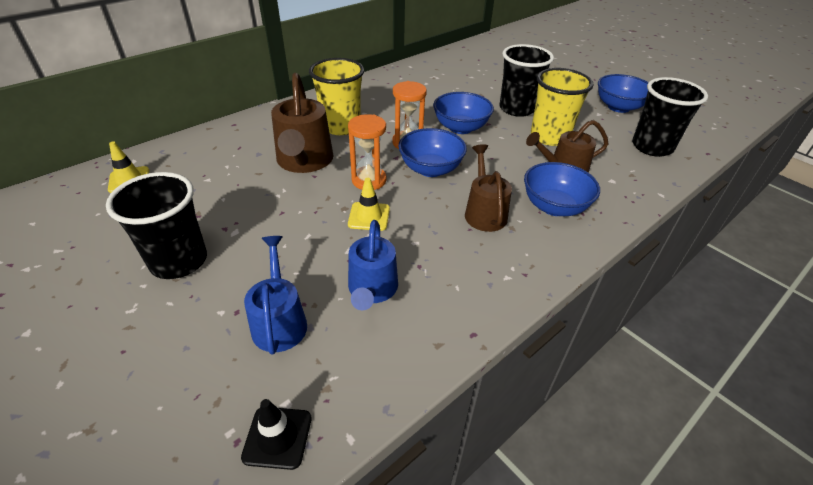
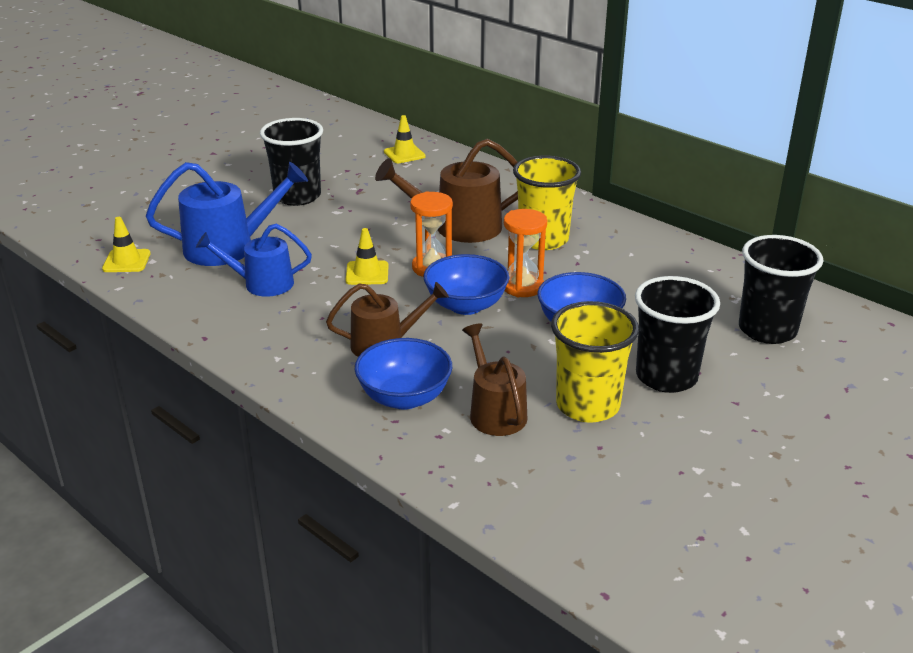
camera: 85 degrees right, 10 degrees down
(277, 437) = (126, 261): black traffic cone -> yellow traffic cone
(279, 321) = (229, 247): blue watering can -> blue watering can, size x1.50
(618, 107) = (740, 499): blue bowl -> none
(652, 147) = (599, 519): black cup -> black cup (767, 330)

